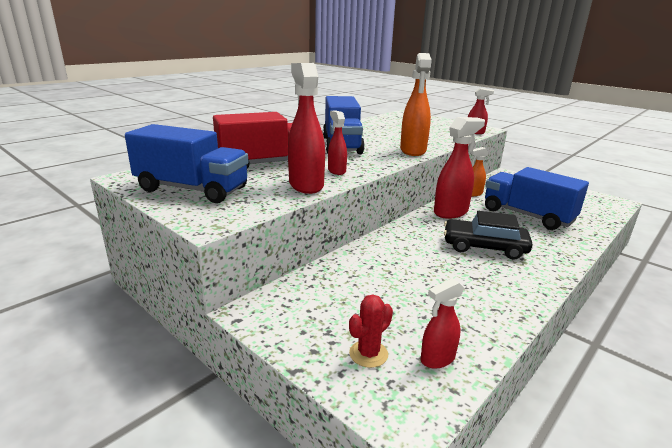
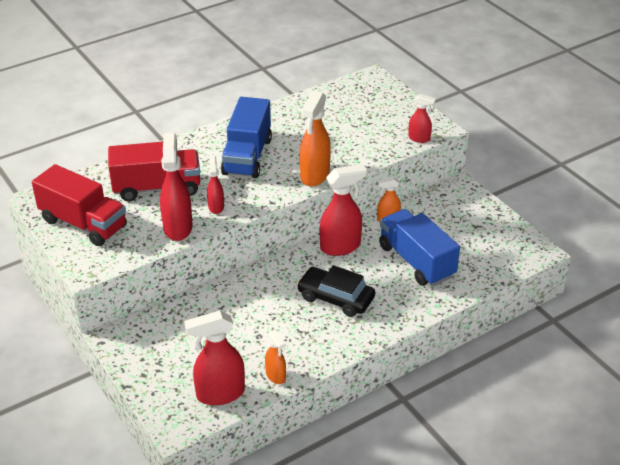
camera: 15 degrees right, 15 degrees up
(192, 189) = (83, 224): blue truck -> red truck
(368, 354) = (177, 383): red cactus -> none
(437, 359) = (220, 394): red spray bottle -> red spray bottle, size x1.80
(490, 326) = (276, 376): none -> orange spray bottle

